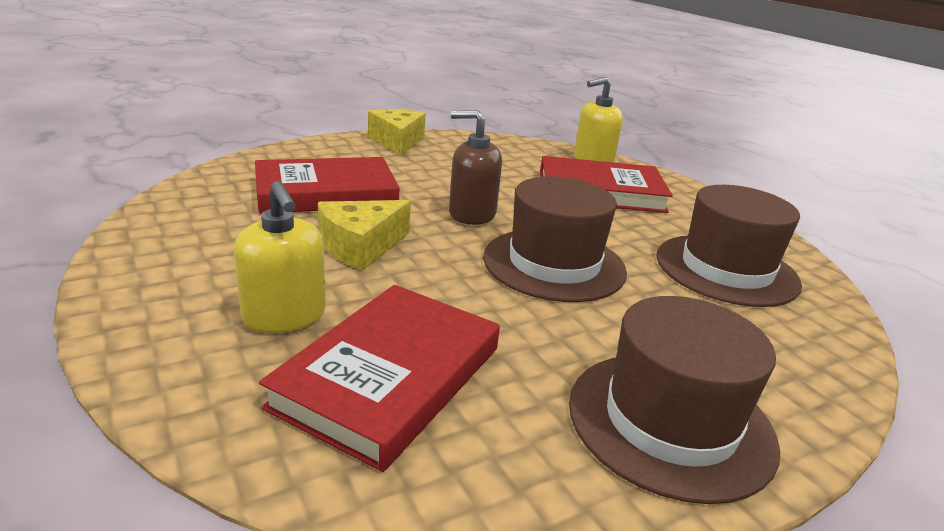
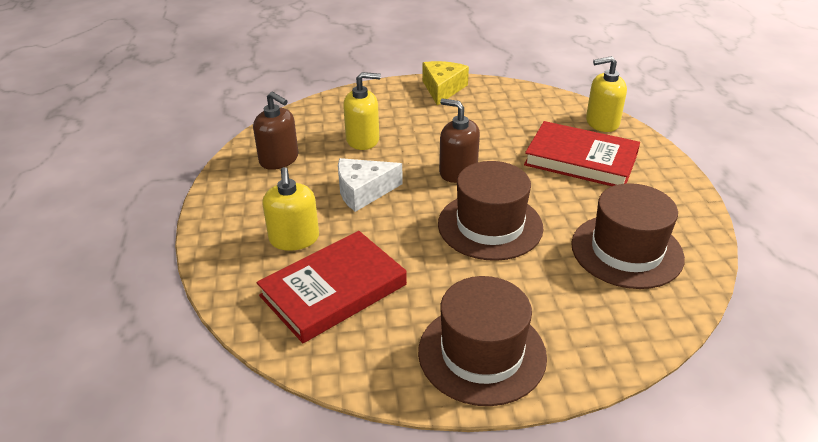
camera: 25 degrees right, 10 degrees up
(211, 222) = (279, 159): none -> brown soap dispenser
(326, 192) = (363, 140): red book -> yellow soap dispenser
(360, 246) = (363, 191): yellow cheese -> white cheese

